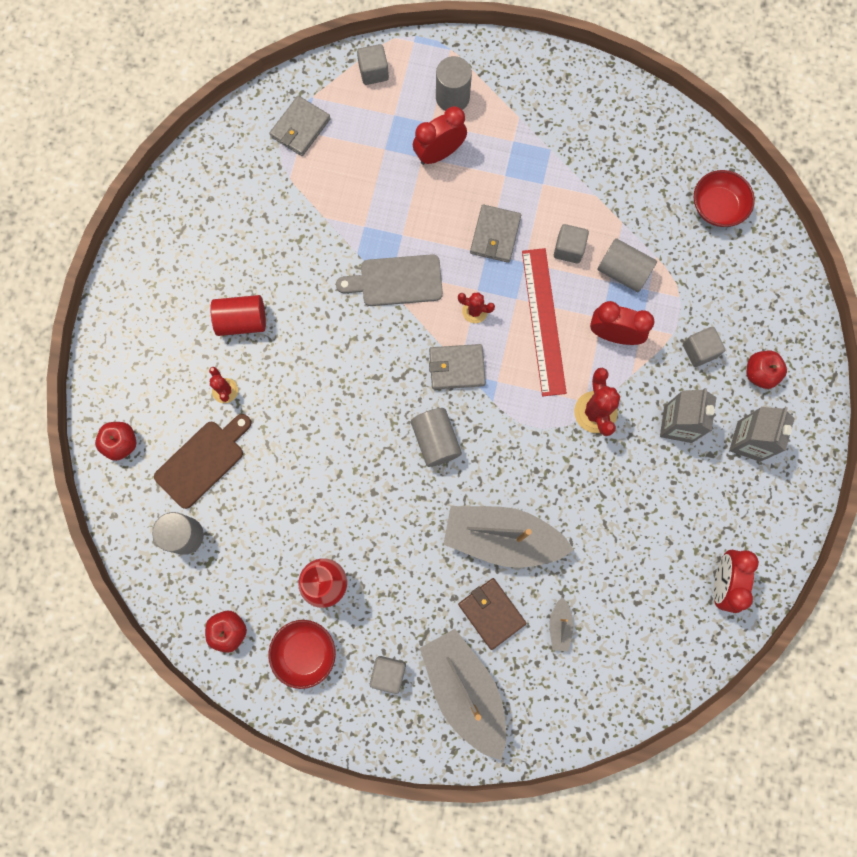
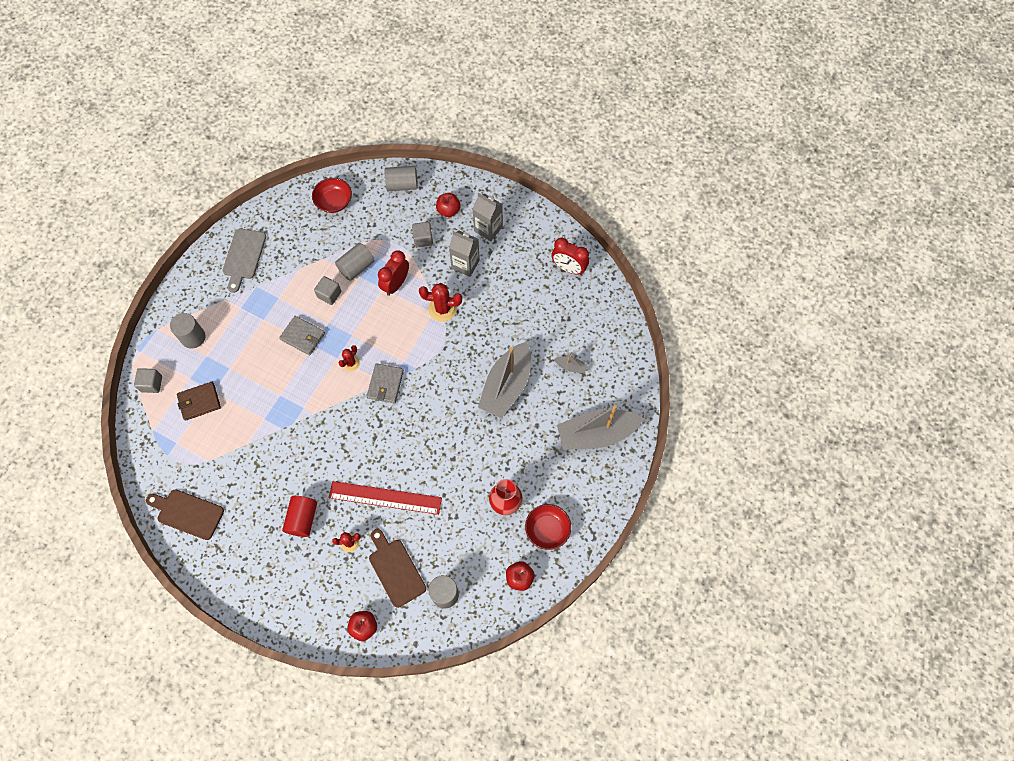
camera: 75 degrees left, 10 degrees down
(216, 179) = (187, 513): none -> brown cutting board
(300, 128) = (173, 444): grey wallet -> none
(388, 673) = (574, 478): grey cube -> none
(396, 281) = (311, 407): grey cutting board -> grey cutting board (243, 257)
(435, 440) = (430, 410): grey cylinder -> grey cylinder (402, 185)
(439, 153) = (230, 356): red clock -> none
(491, 613) = (552, 405): brown wallet -> brown wallet (199, 402)
(543, 321) = (372, 323): red ruler -> red ruler (385, 497)

